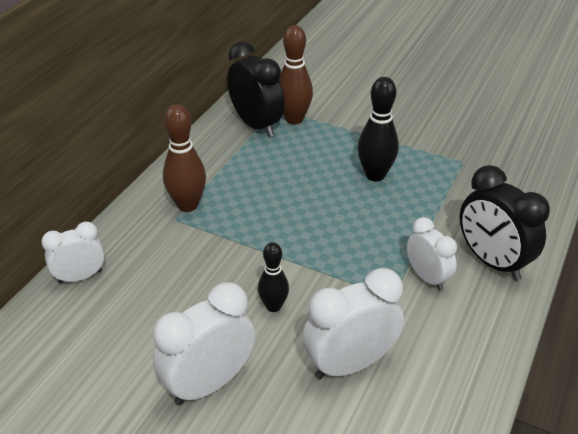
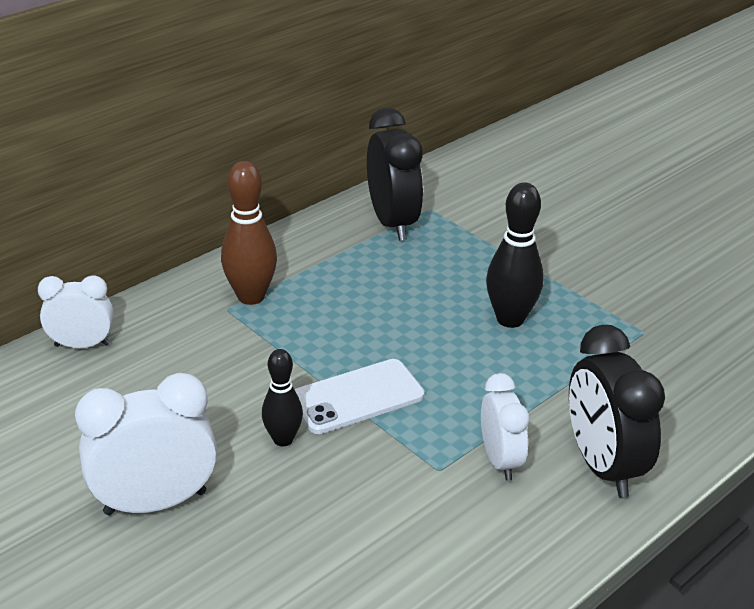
camera: 20 degrees right, 5 degrees down
(294, 119) = (445, 226): brown bowling pin -> none
(306, 259) = (357, 397): none -> white phone
(350, 364) = (335, 532): white clock -> none

